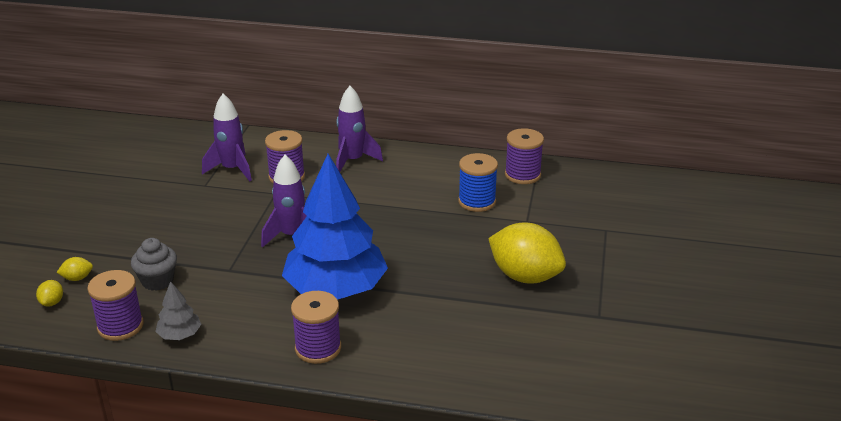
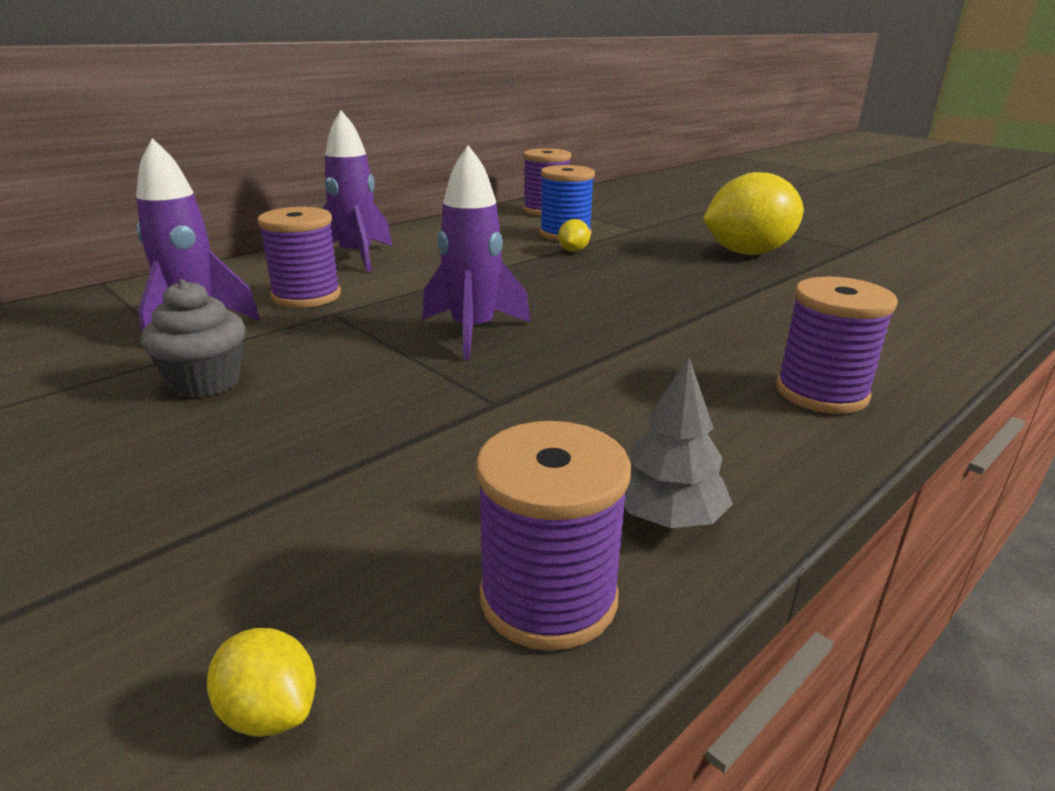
camera: 55 degrees left, 5 degrees down
(77, 278) = (225, 614): yellow lemon -> yellow lemon (573, 251)
(157, 281) = (424, 488): grey cupcake -> grey cupcake (205, 382)
(336, 289) = (664, 341): blue tree -> none

